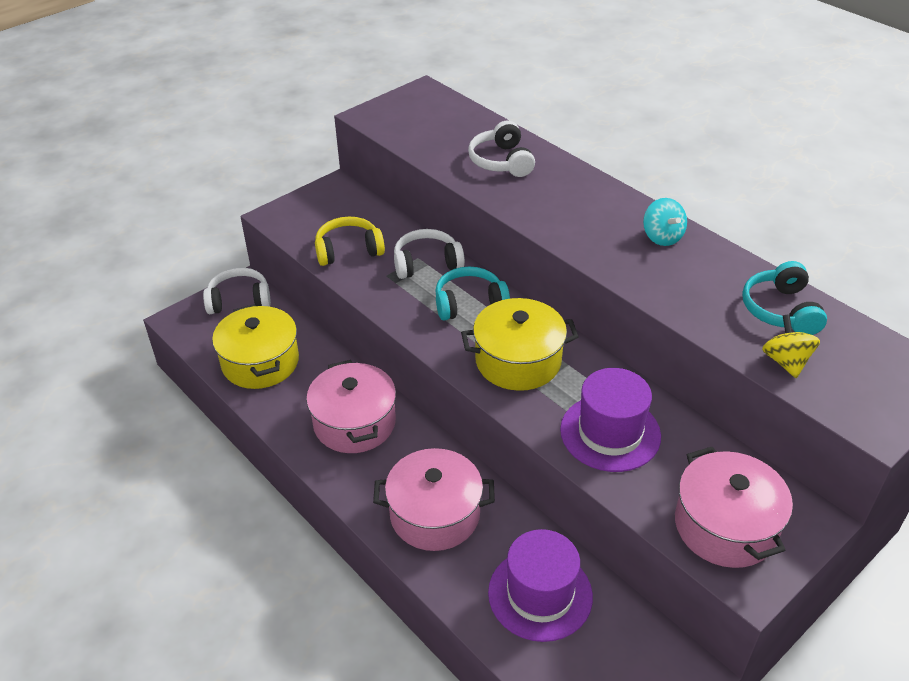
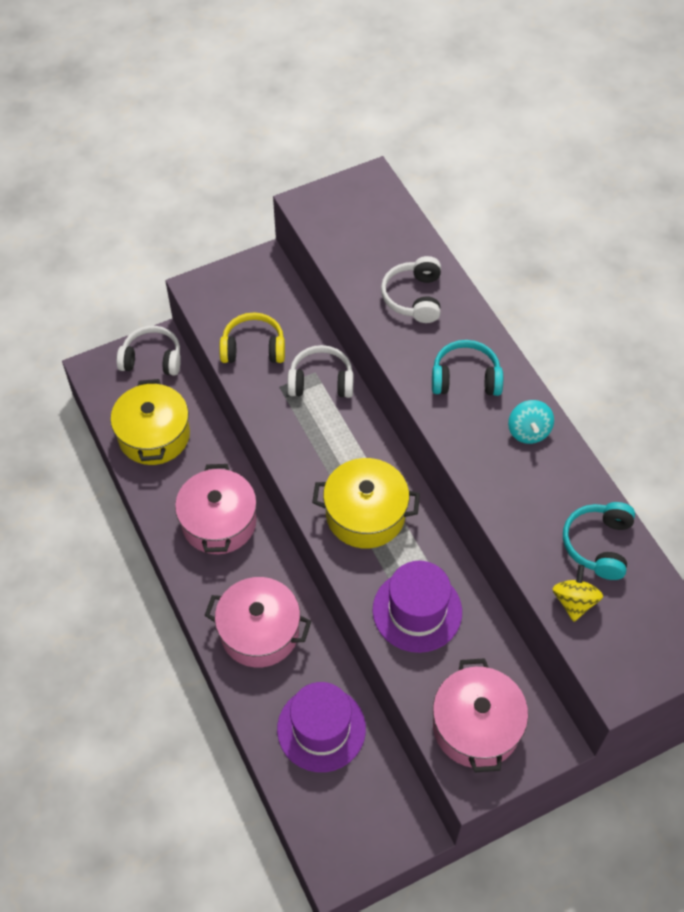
camera: 15 degrees right, 15 degrees up
(469, 303) = (344, 438): turquoise headphones -> turquoise headphones (465, 378)

